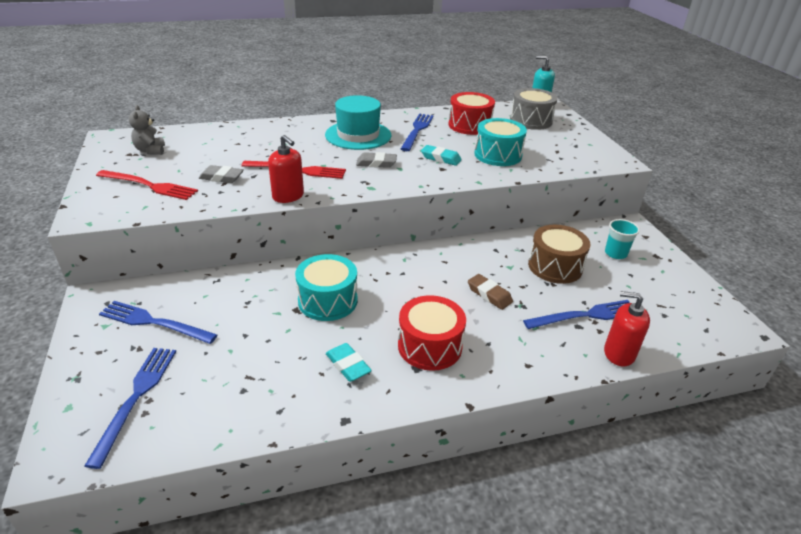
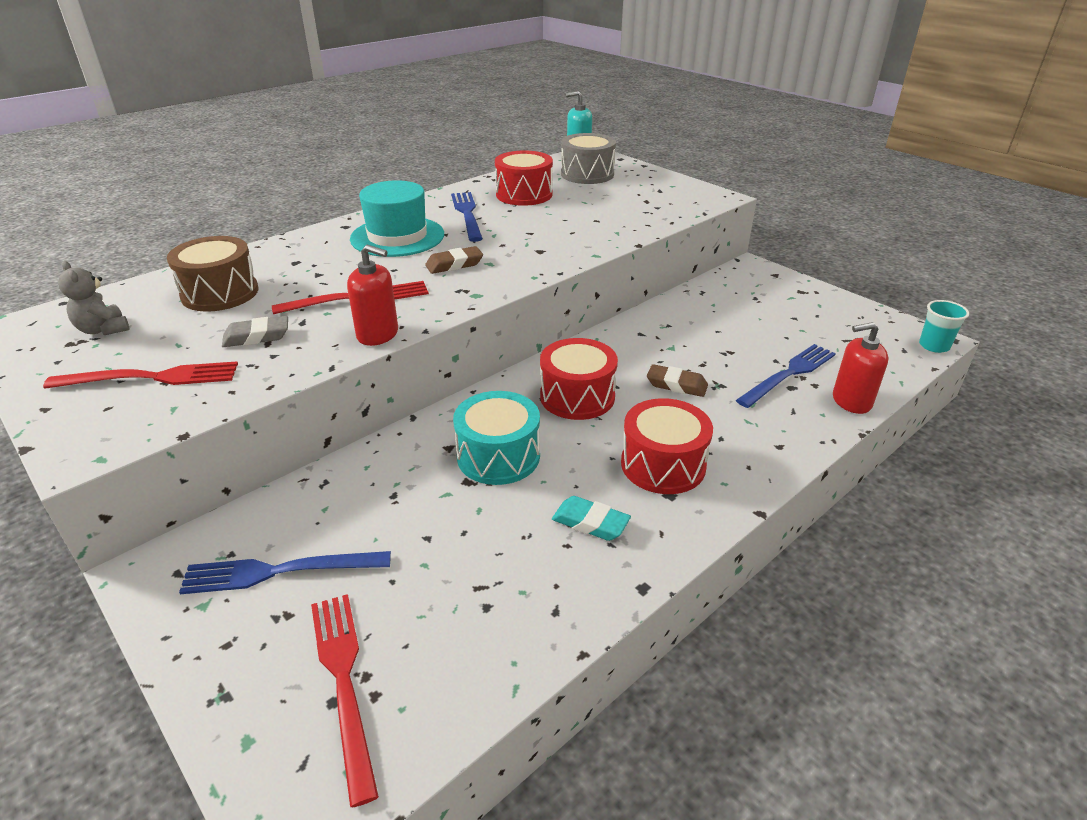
camera: 25 degrees left, 0 degrees up
(136, 398) = (344, 681): blue fork -> red fork
(376, 163) = (454, 265): grey eraser -> brown eraser
(412, 279) = (577, 396): none -> red drum
(441, 158) = (527, 239): turquoise eraser -> none
(498, 155) = (588, 220): turquoise drum -> none
(555, 266) = (716, 332): brown drum -> brown drum (220, 293)
(615, 253) = (762, 300): turquoise cup -> turquoise cup (934, 346)

